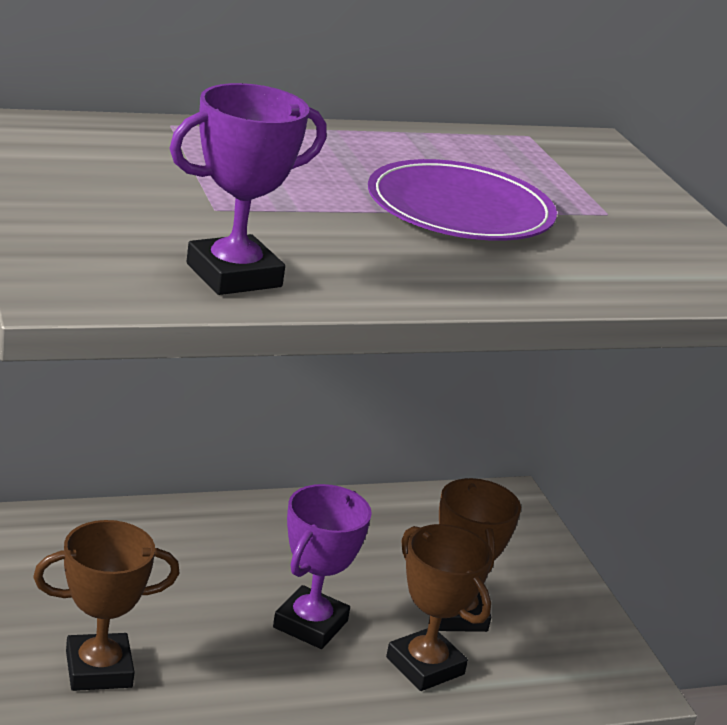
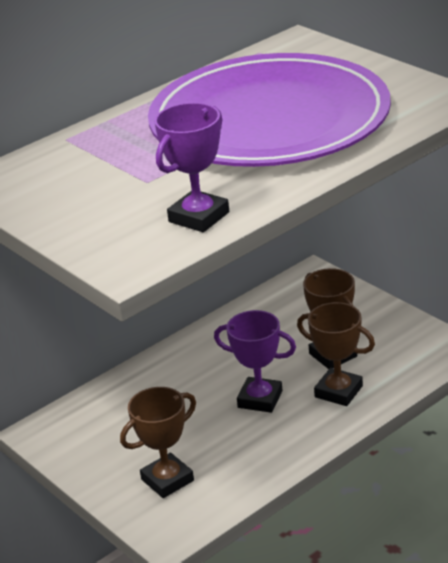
camera: 15 degrees left, 5 degrees up
(310, 624) = (260, 399): purple trophy -> purple trophy turned 75 degrees counterclockwise
(460, 209) = (269, 120): purple plate -> purple plate, size x2.01

